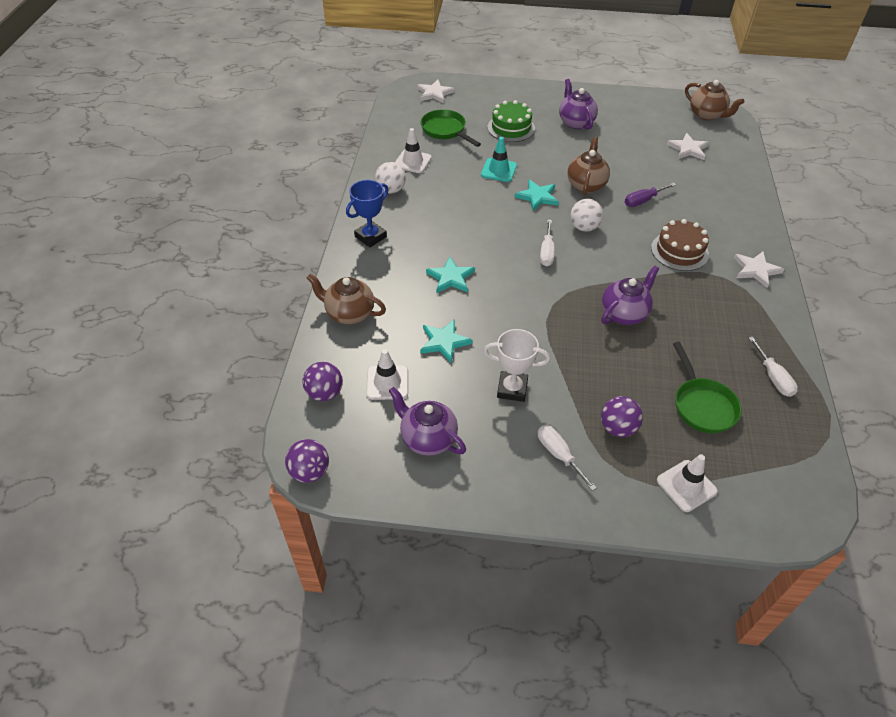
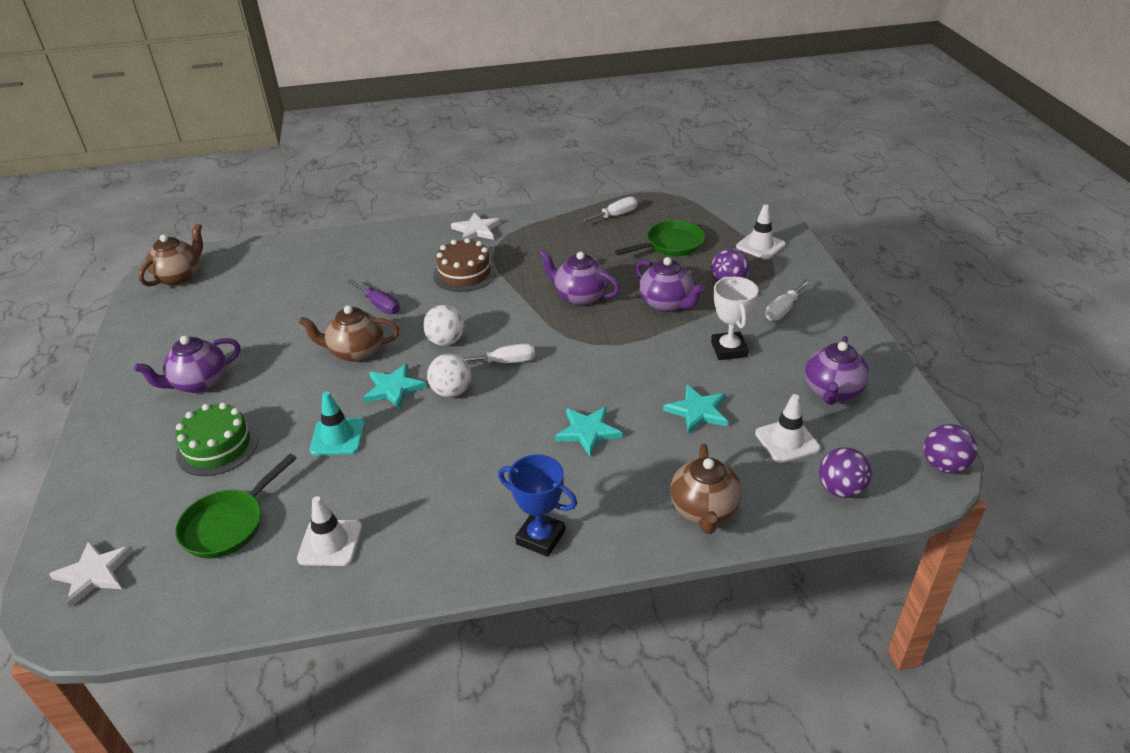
camera: 105 degrees left, 10 degrees down
(391, 190) = (416, 548): white ball -> white ball (451, 391)
(595, 368) = (666, 304): none -> purple teapot
(688, 149) = (262, 284): white star -> none

